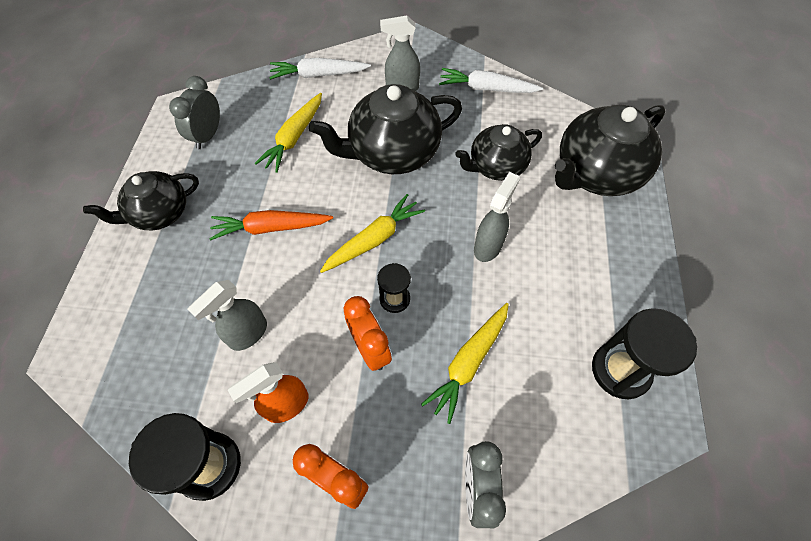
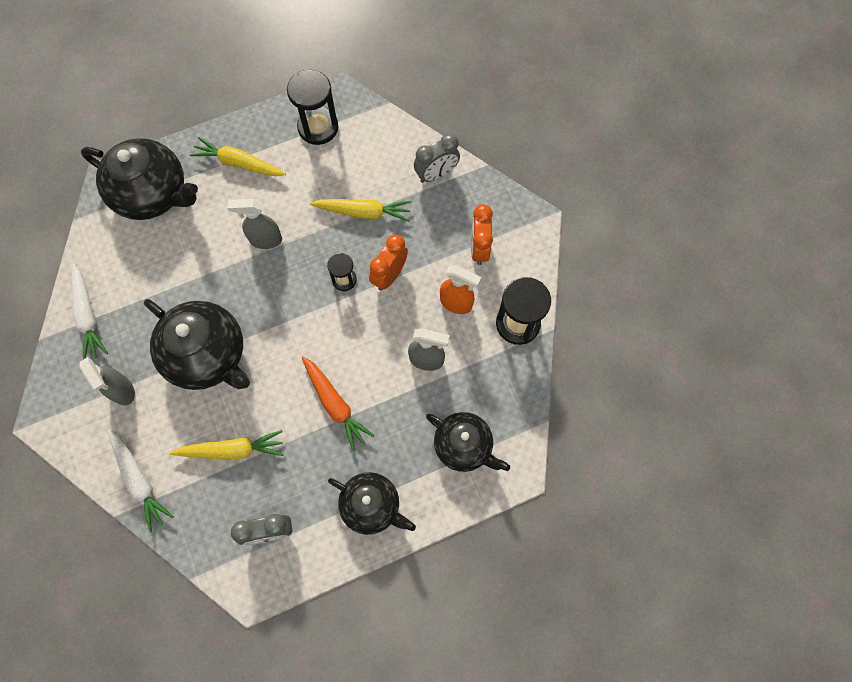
camera: 120 degrees left, 10 degrees up
(374, 239) = (303, 321): yellow carrot -> yellow carrot (239, 163)
(496, 166) = (182, 268): black teapot -> black teapot (464, 446)

